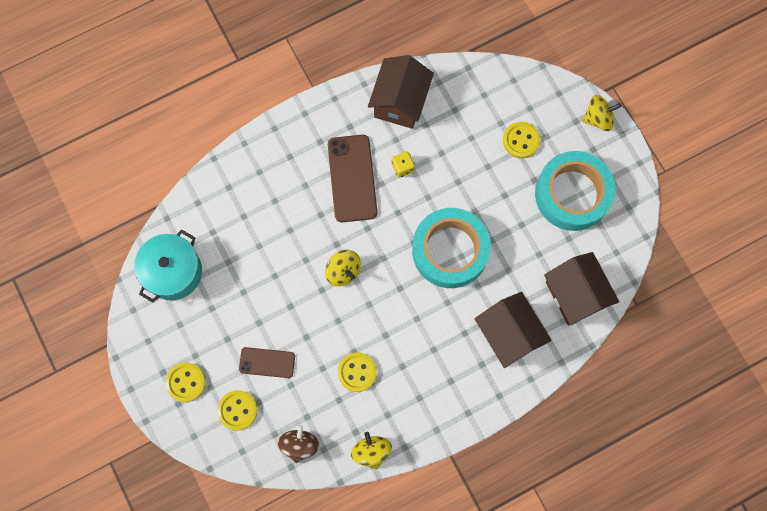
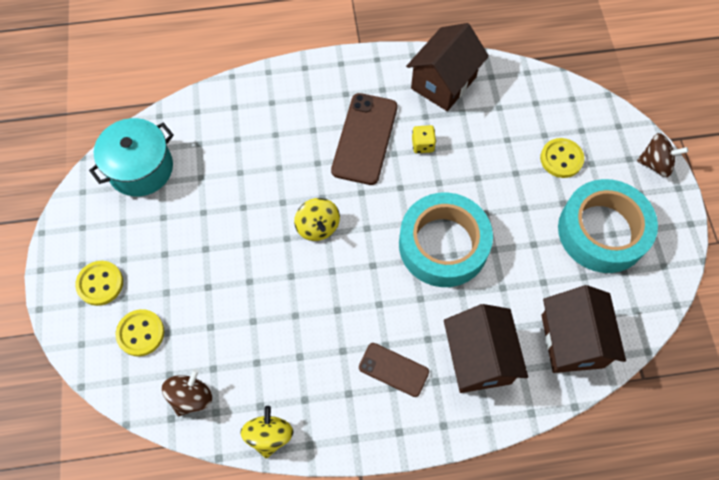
camera: 20 degrees right, 10 degrees down
(267, 362) = (195, 293): brown phone -> brown phone (393, 369)
(357, 372) = (289, 339): yellow button -> none
(598, 118) = (655, 164): yellow spinning top -> brown spinning top

